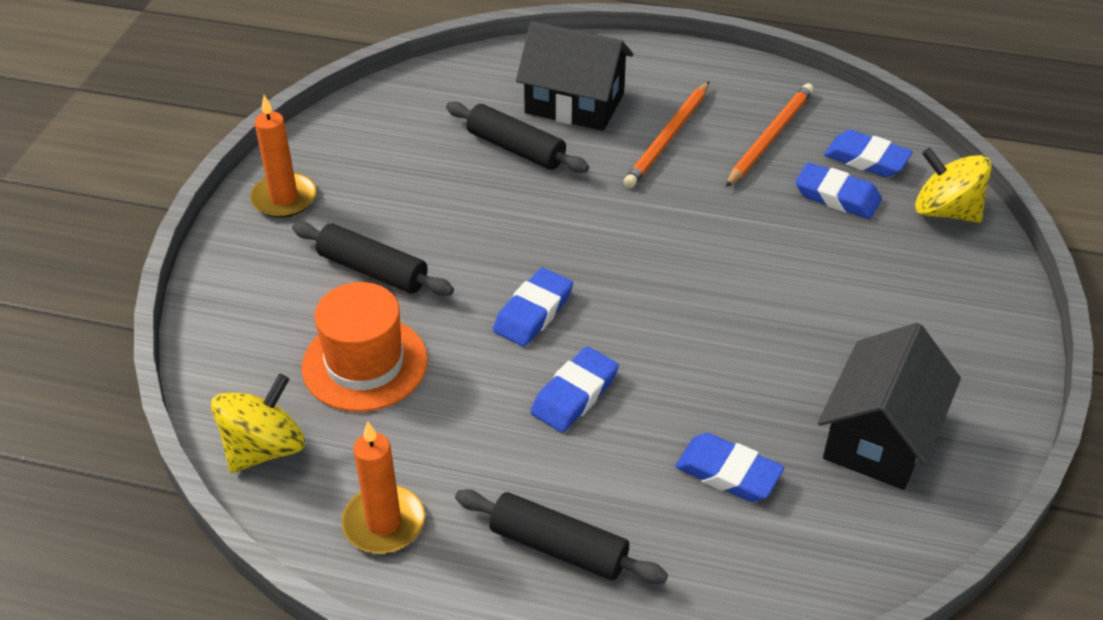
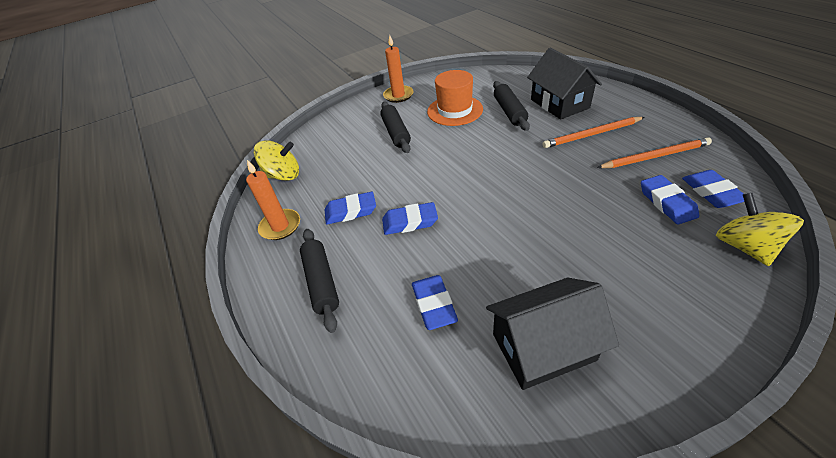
camera: 50 degrees right, 0 degrees up
(365, 363) = (350, 164): orange hat -> orange hat (455, 110)
(533, 312) = (435, 178): blue eraser -> blue eraser (351, 211)

